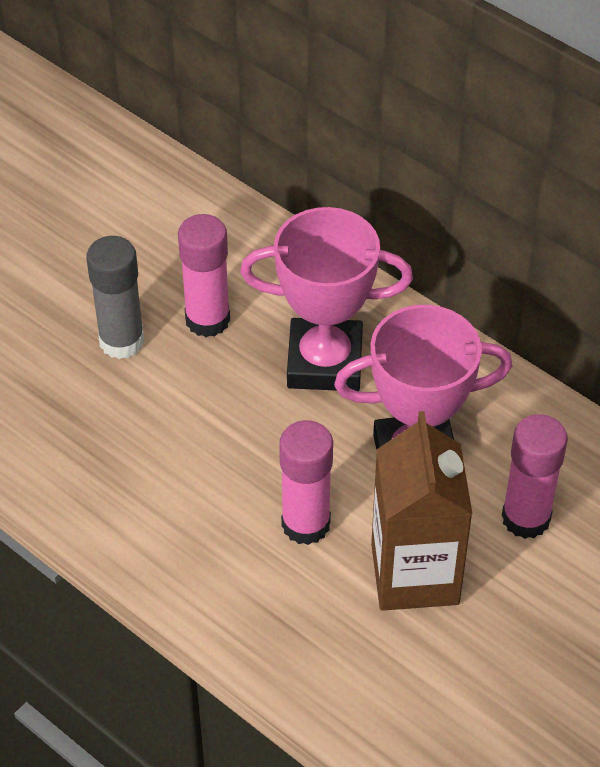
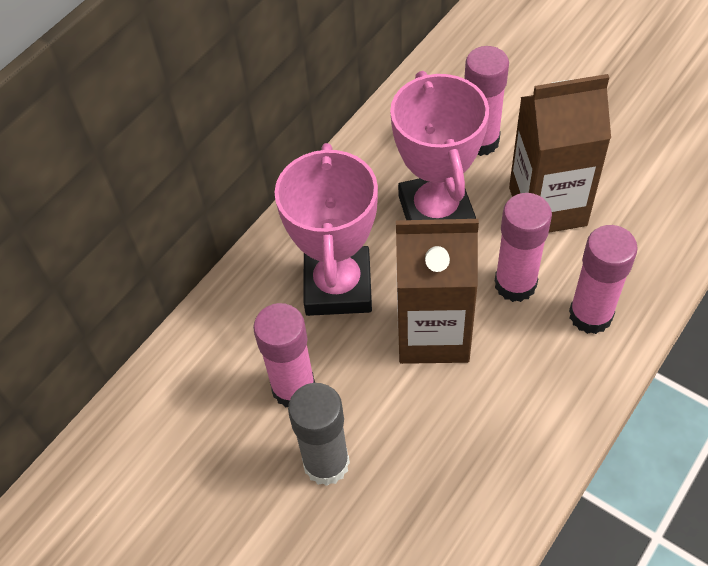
camera: 90 degrees left, 5 degrees up
(253, 440) = (433, 333): none -> brown carton
(253, 590) = (590, 315): none -> pink glue stick

